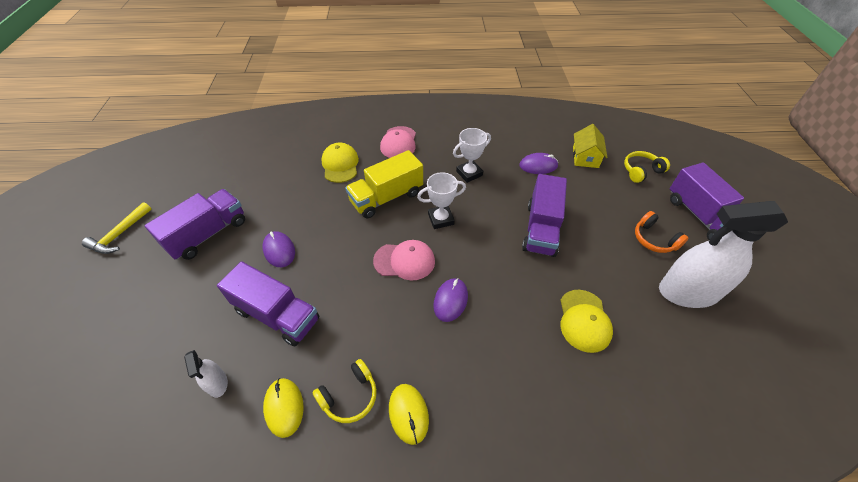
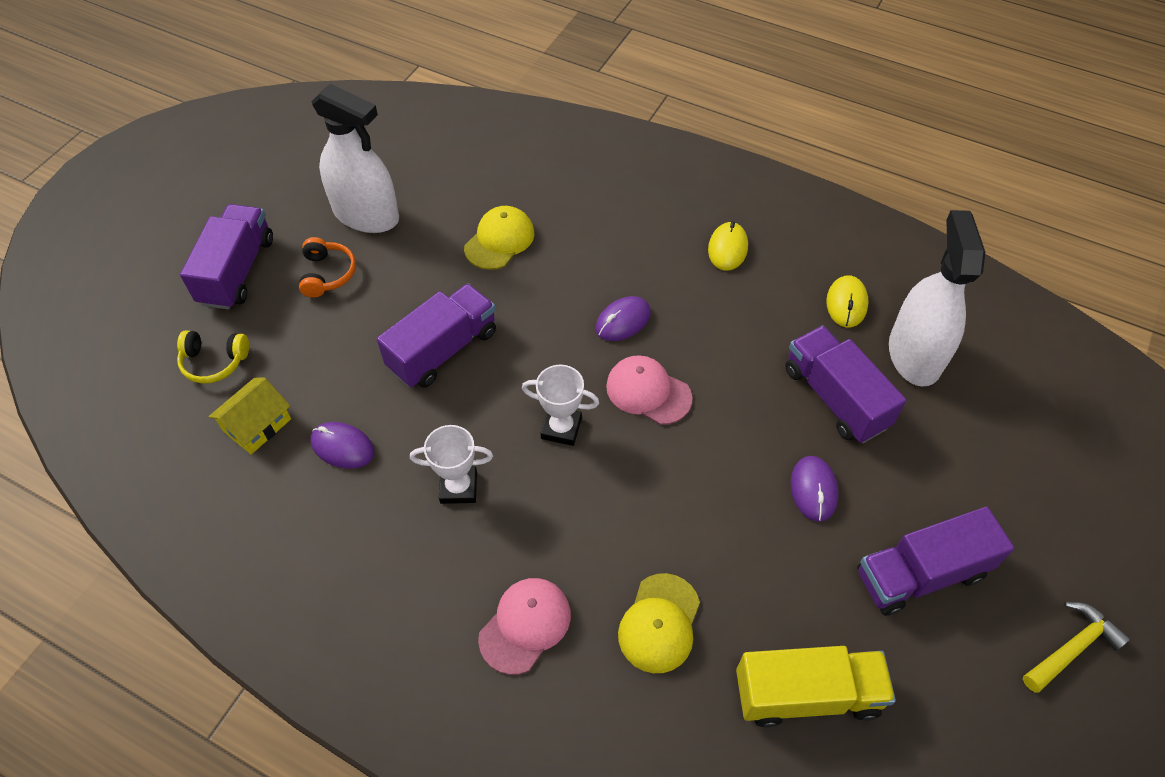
camera: 150 degrees left, 5 degrees up
(217, 383) = (914, 354): white spray bottle -> white spray bottle, size x2.27
(349, 396) = (778, 284): yellow headphones -> none
(386, 197) = (616, 506): yellow truck -> yellow truck (807, 694)

